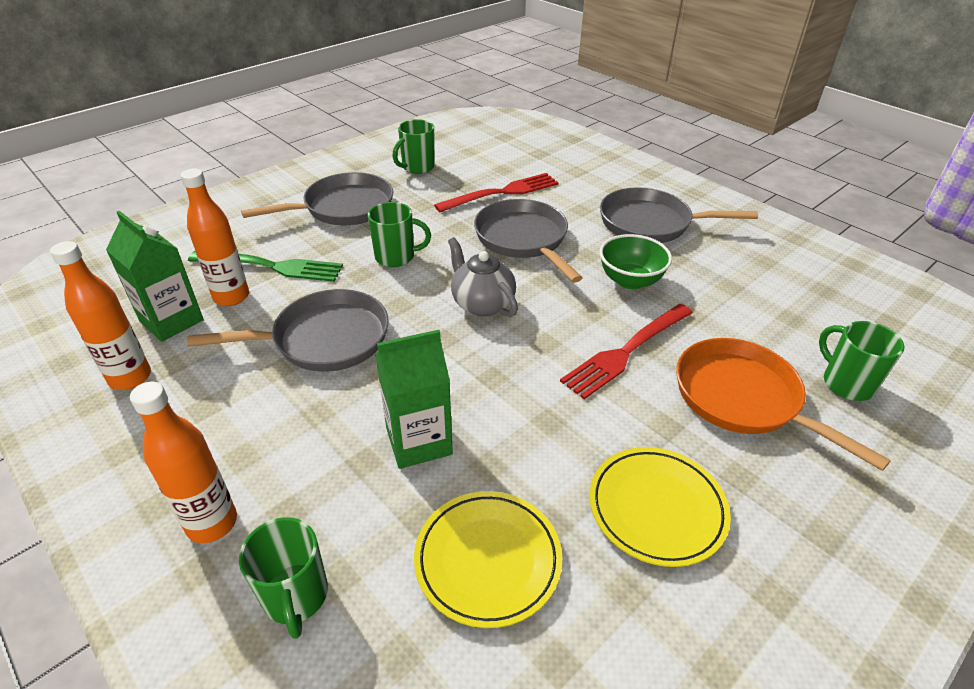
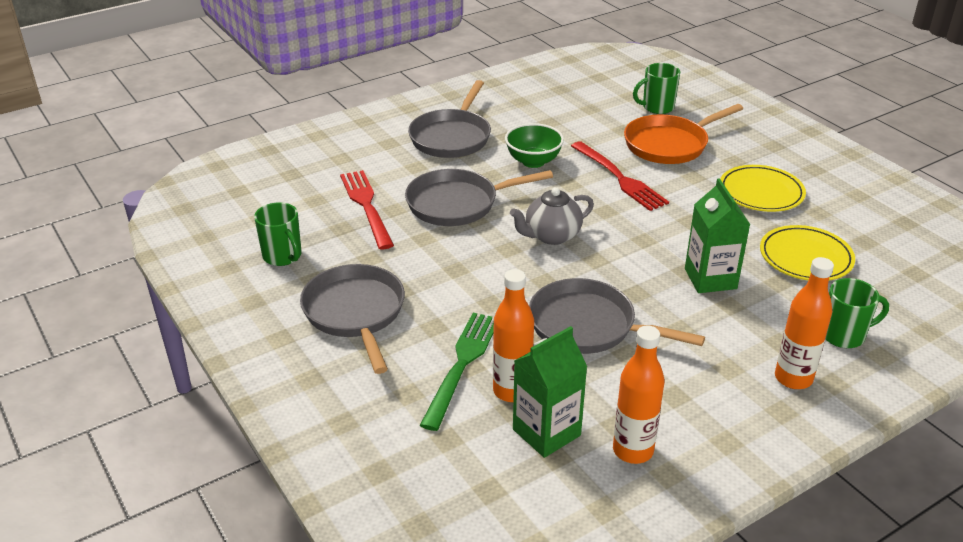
camera: 80 degrees left, 5 degrees down
(323, 339) = (589, 326): grey pan -> grey pan turned 60 degrees counterclockwise
(396, 257) = (466, 279): green mug -> none

